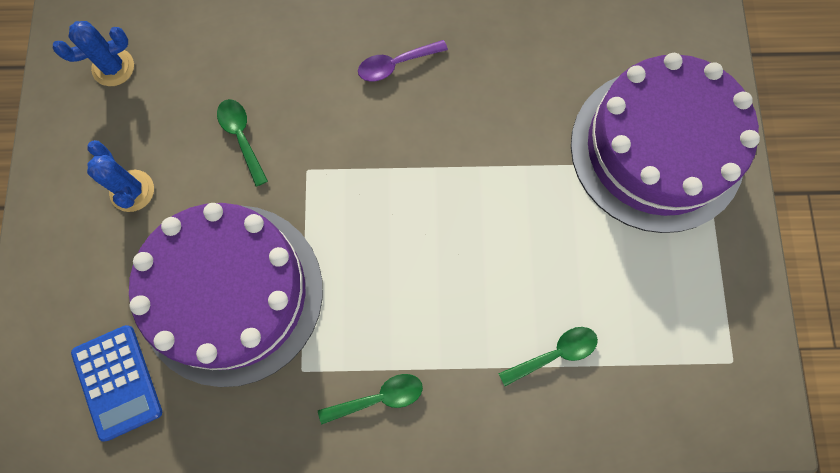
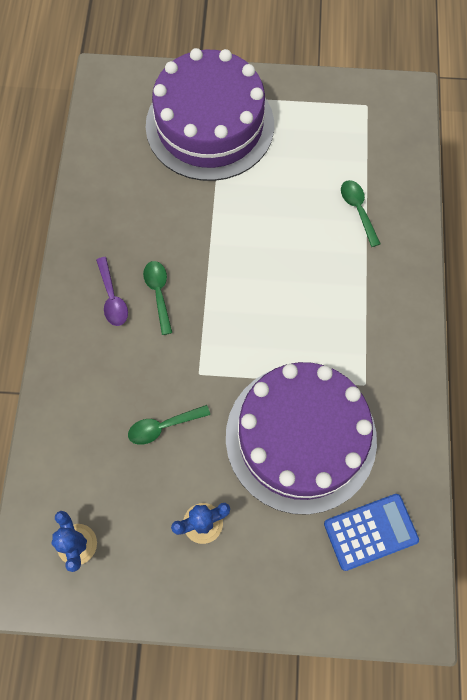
camera: 85 degrees left, 5 degrees down
(378, 398) = (387, 330): green spoon -> green spoon (159, 293)

